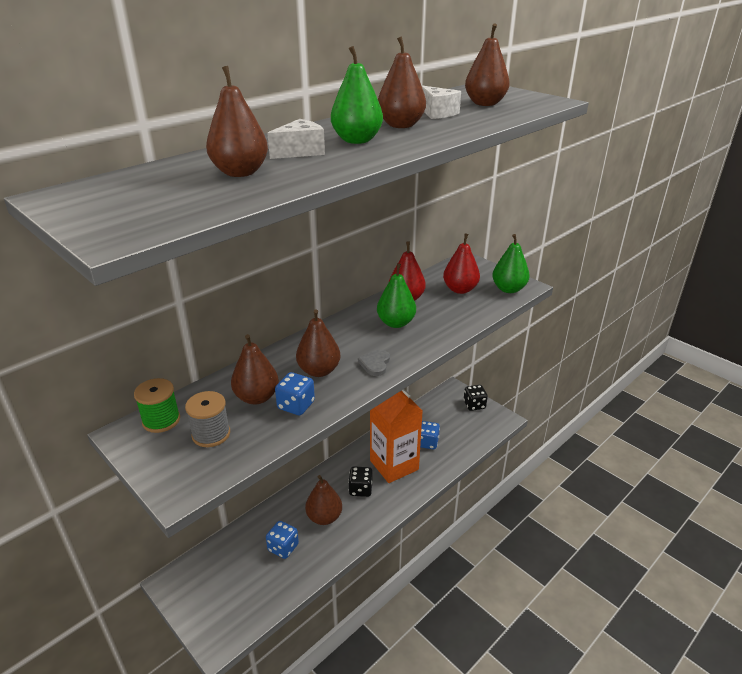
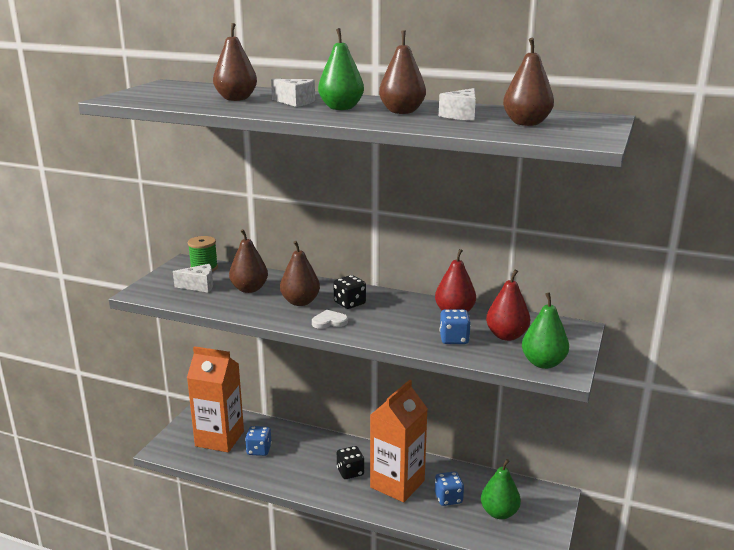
camera: 65 degrees right, 10 degrees down
(211, 434) = (199, 286): grey spool -> white cheese
(239, 577) = (219, 438): none -> orange carton
(296, 405) = (249, 304): blue dice -> blue dice (454, 339)
(324, 517) = (303, 461): brown pear -> none
(375, 364) = (329, 321): grey heart -> white heart
(396, 323) = (404, 317): green pear -> green pear (499, 513)
(474, 405) = (544, 520): black dice -> black dice (349, 303)

